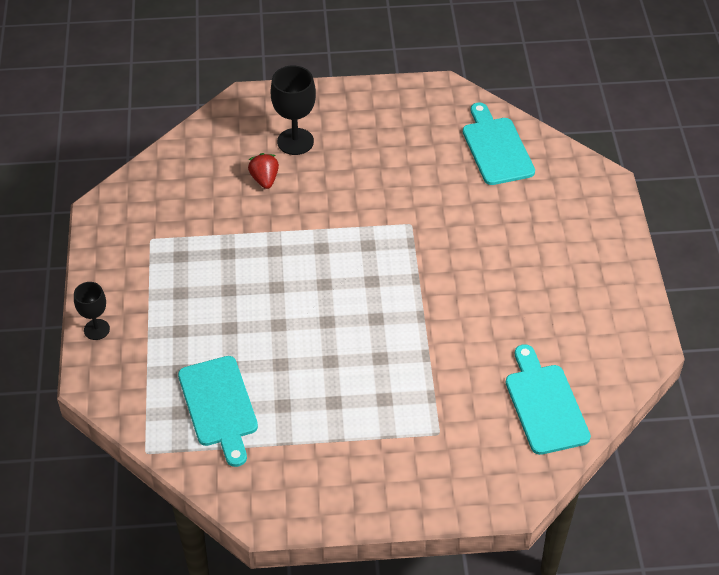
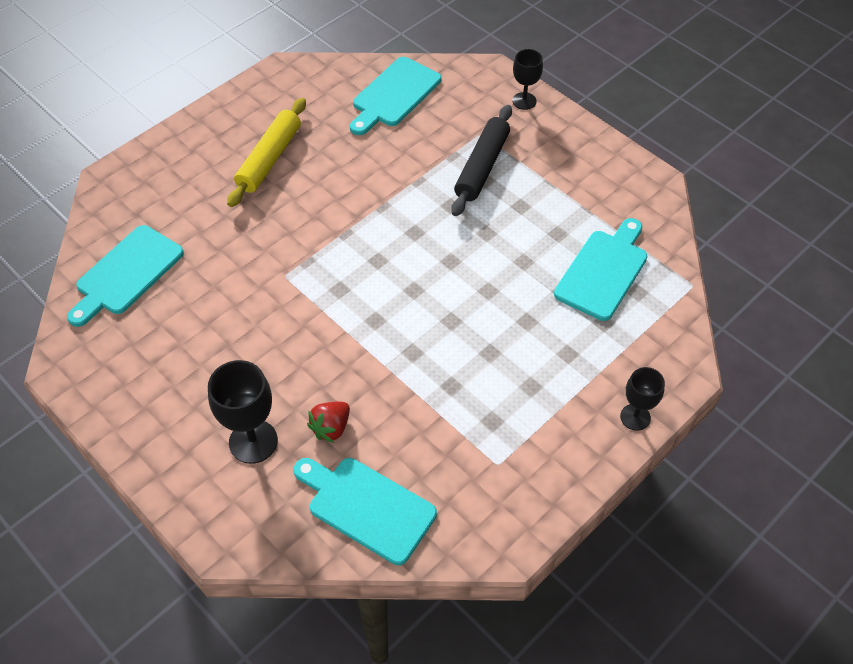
camera: 130 degrees left, 5 degrees up
(195, 165) = (367, 507): none -> turquoise cutting board
(400, 407) = (482, 167): none -> black rolling pin
(448, 496) = (524, 101): none -> black goblet
(541, 278) = (269, 159): none -> yellow rolling pin

